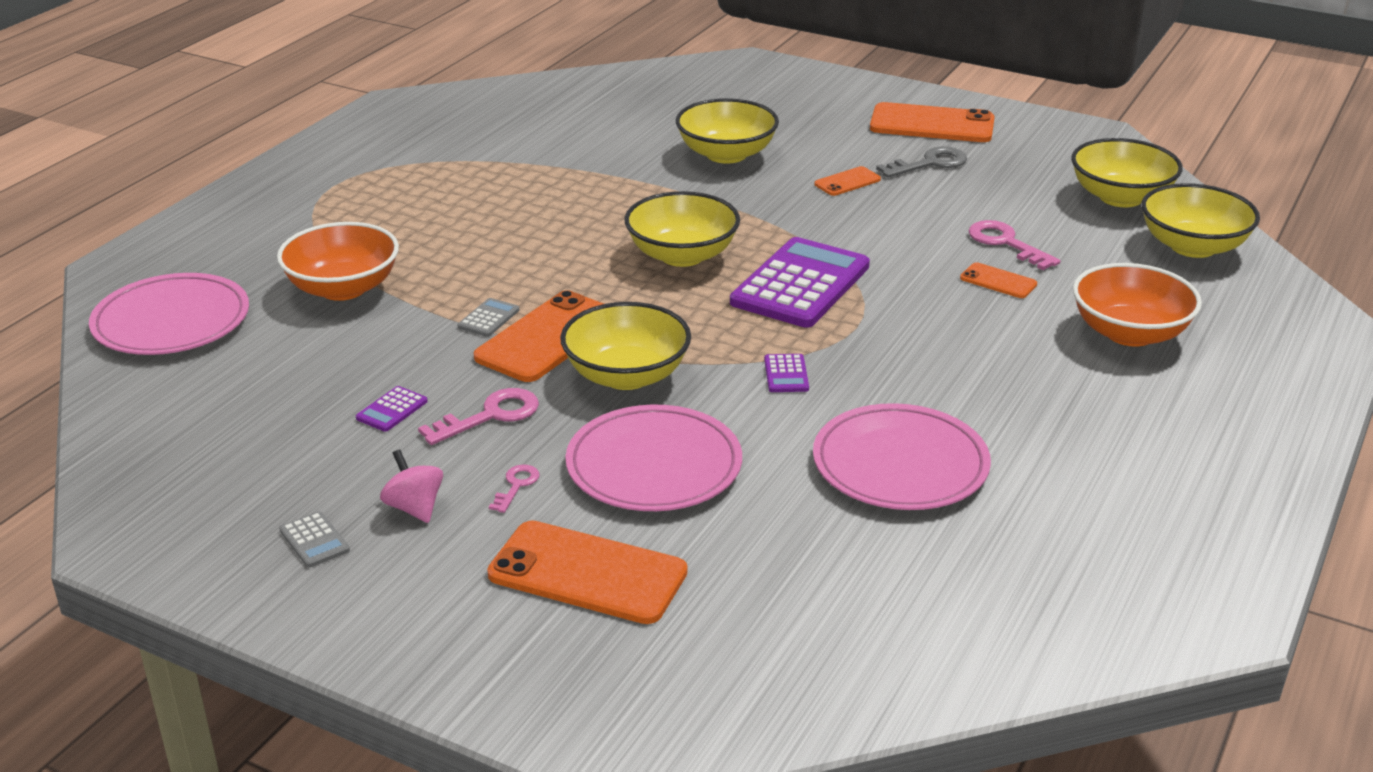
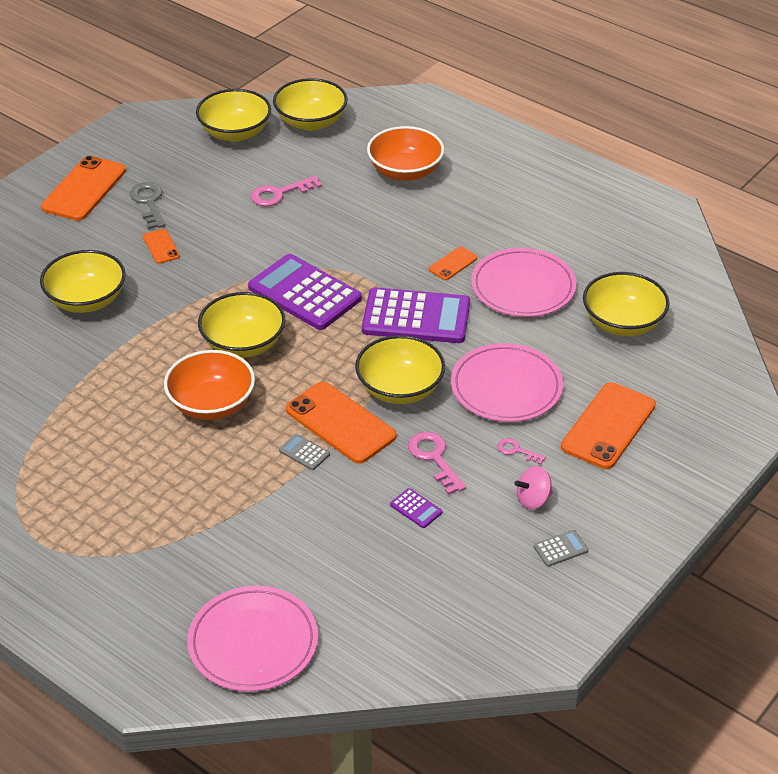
camera: 80 degrees left, 10 degrees up
(343, 288) = (231, 535): orange bowl -> orange bowl (211, 404)
(786, 374) = (416, 317): purple calculator -> purple calculator, size x2.48
(853, 576) = (623, 323): none -> yellow bowl
(998, 281) = (328, 207): orange phone -> orange phone (453, 264)

